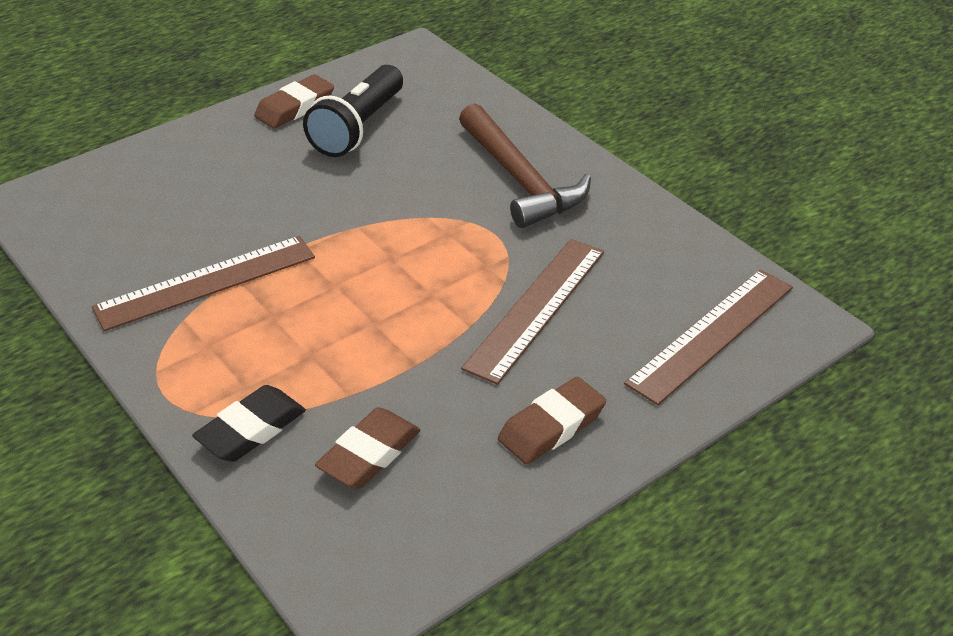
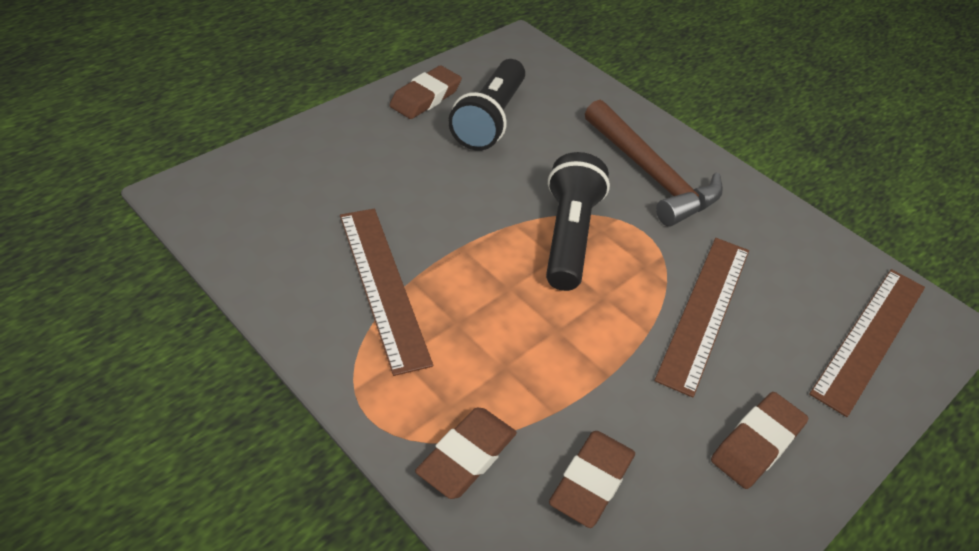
camera: 10 degrees left, 5 degrees up
(206, 282) = (383, 286): brown ruler -> brown ruler turned 75 degrees counterclockwise
(251, 429) = (466, 456): black eraser -> brown eraser
(411, 238) = (568, 236): none -> black flashlight

